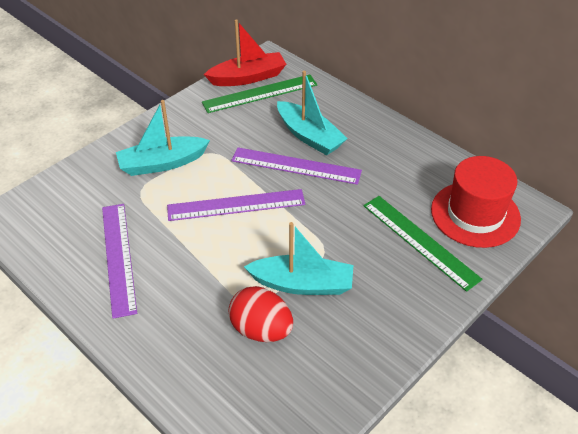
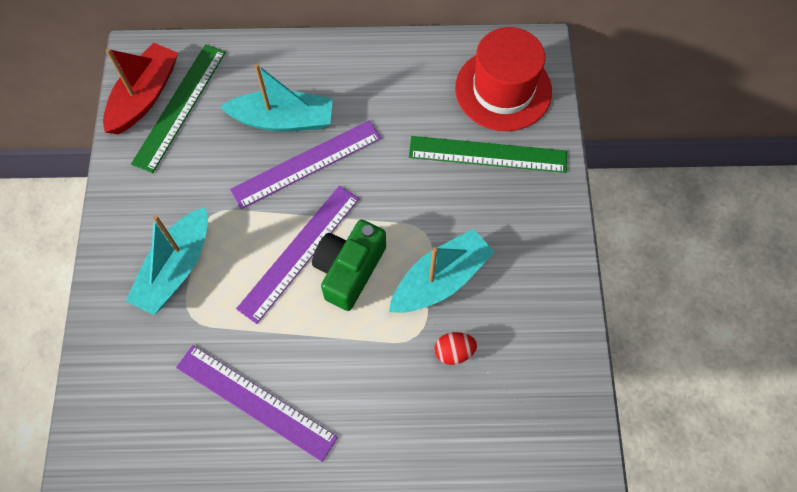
camera: 45 degrees left, 20 degrees up
(253, 235) = (349, 270): none -> green camera
(261, 330) = (454, 352): red egg -> red egg, size x0.56

